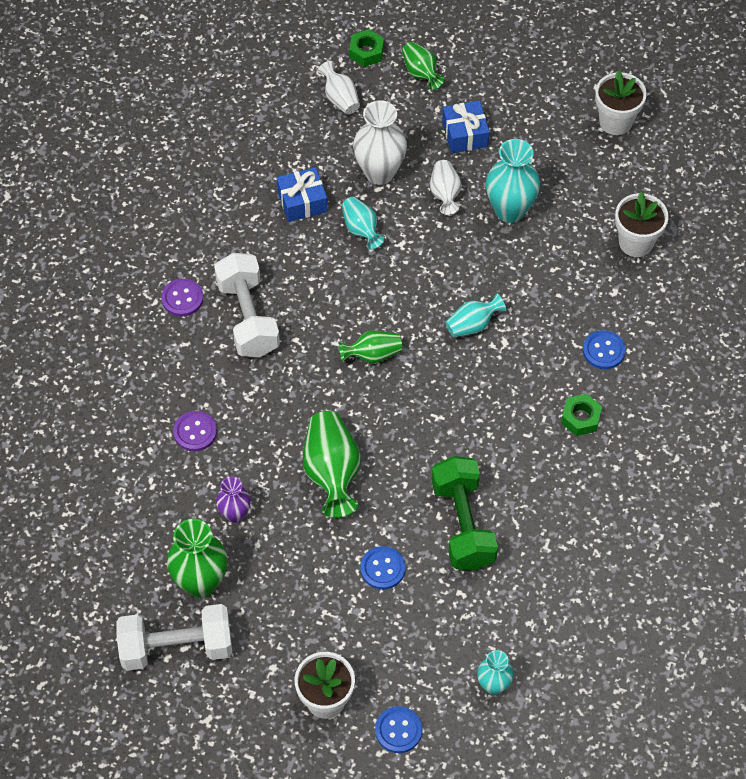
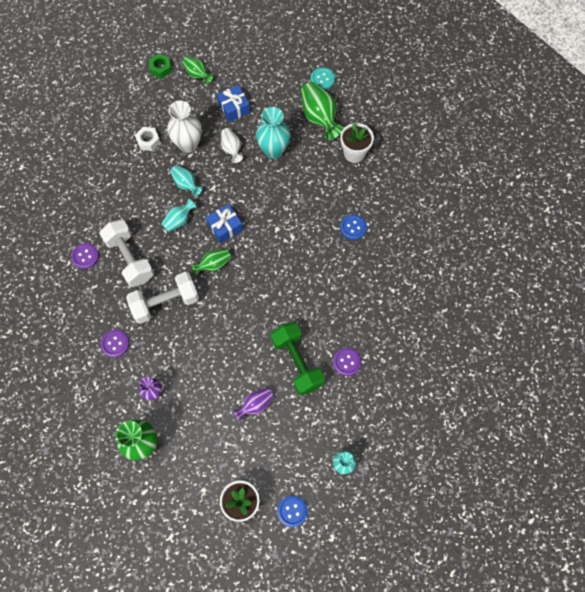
camera: 15 degrees left, 10 degrees up
(176, 647) = (139, 493): white dumbbell -> white dumbbell (165, 303)
(302, 202) = (145, 174): blue gift -> blue gift (225, 227)
(319, 154) = (148, 141): none -> white nut
(332, 472) = (208, 349): green vase -> green vase (319, 117)
(340, 98) = (152, 102): white vase -> none
(382, 568) = (255, 405): blue button -> purple vase
(472, 325) = (270, 230): turquoise vase -> turquoise vase (179, 220)
(539, 542) = (347, 362): none -> purple button
(580, 418) = (350, 274): green nut -> none
(615, 121) = (322, 79): white flower pot -> turquoise button

